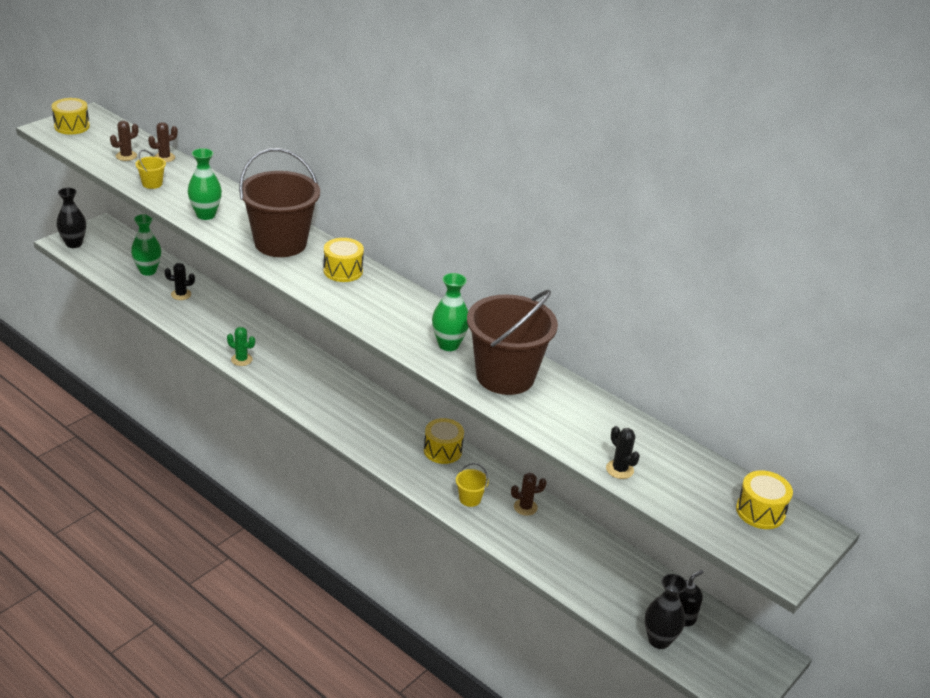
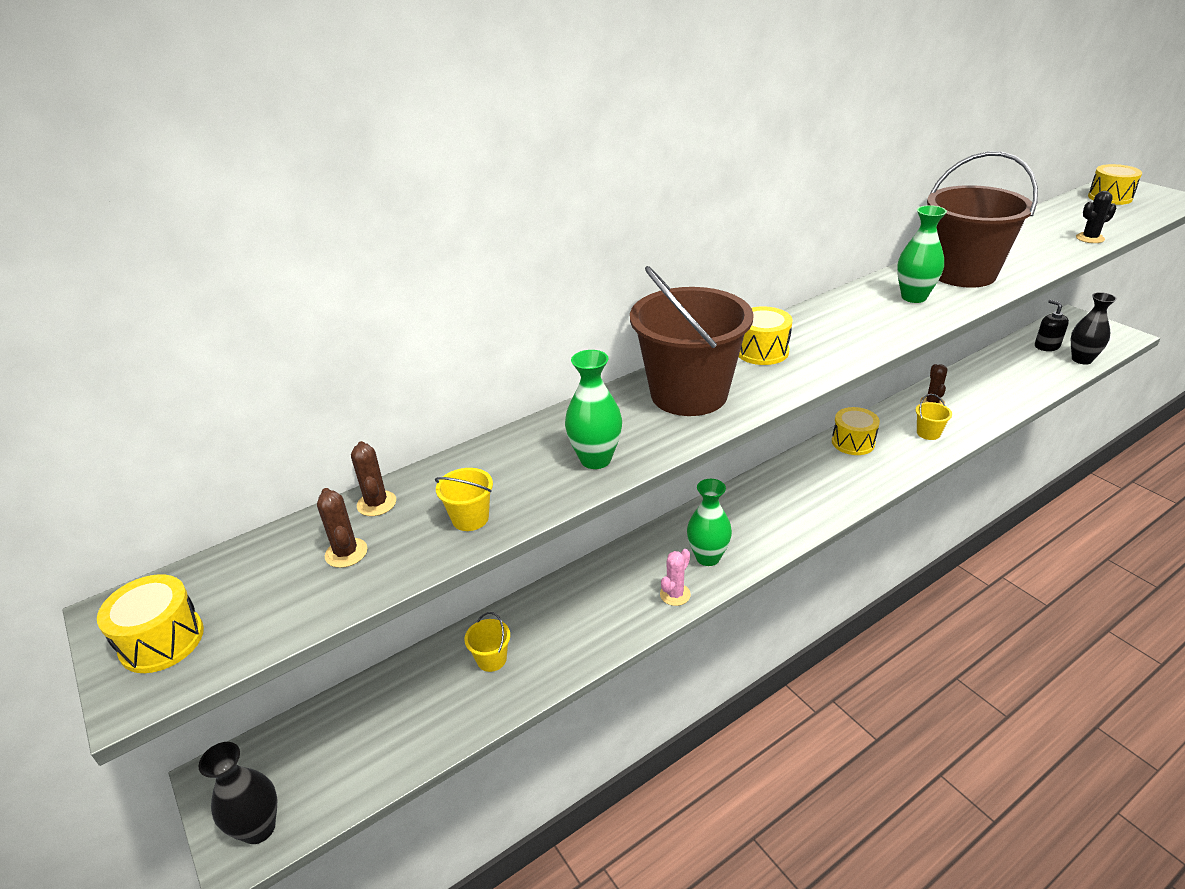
camera: 70 degrees left, 0 degrees up
(148, 271) = (405, 703): green vase -> green vase (708, 557)
(181, 294) = (491, 659): black cactus -> yellow bucket
(241, 359) = (675, 594): green cactus -> pink cactus

